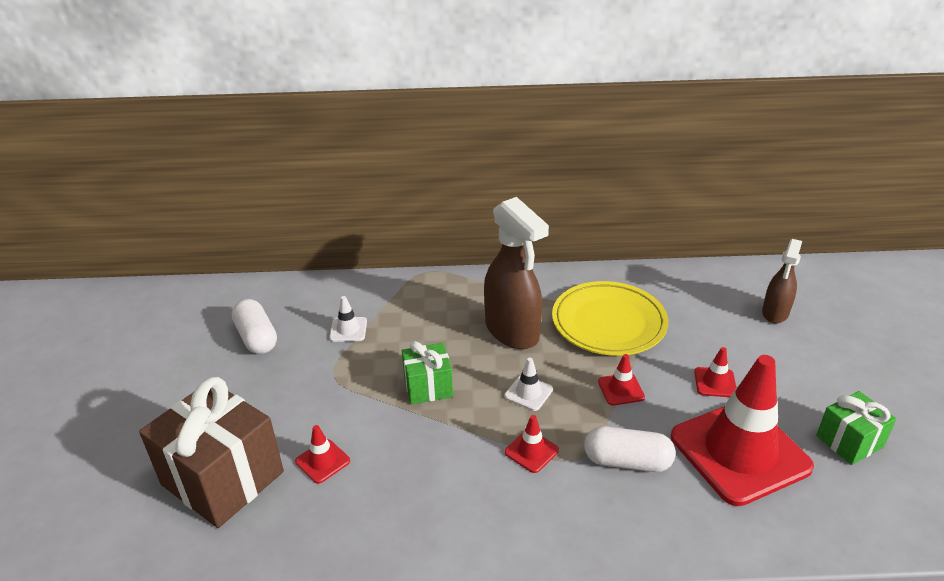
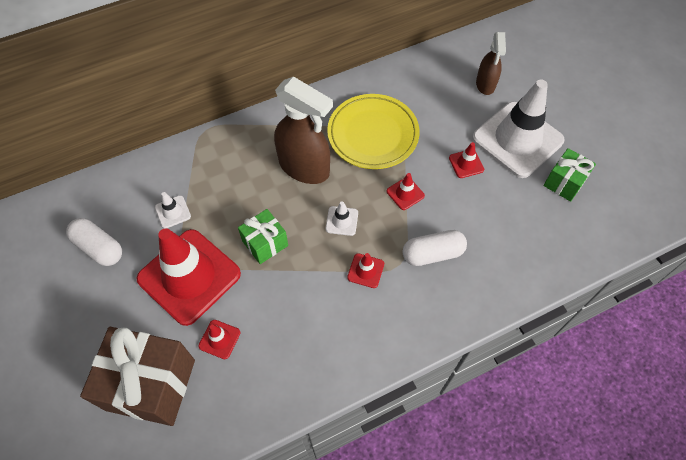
camera: 25 degrees left, 25 degrees up
(739, 452) = (501, 217): red traffic cone -> red traffic cone (189, 276)
(797, 377) = (517, 139): none -> white traffic cone

